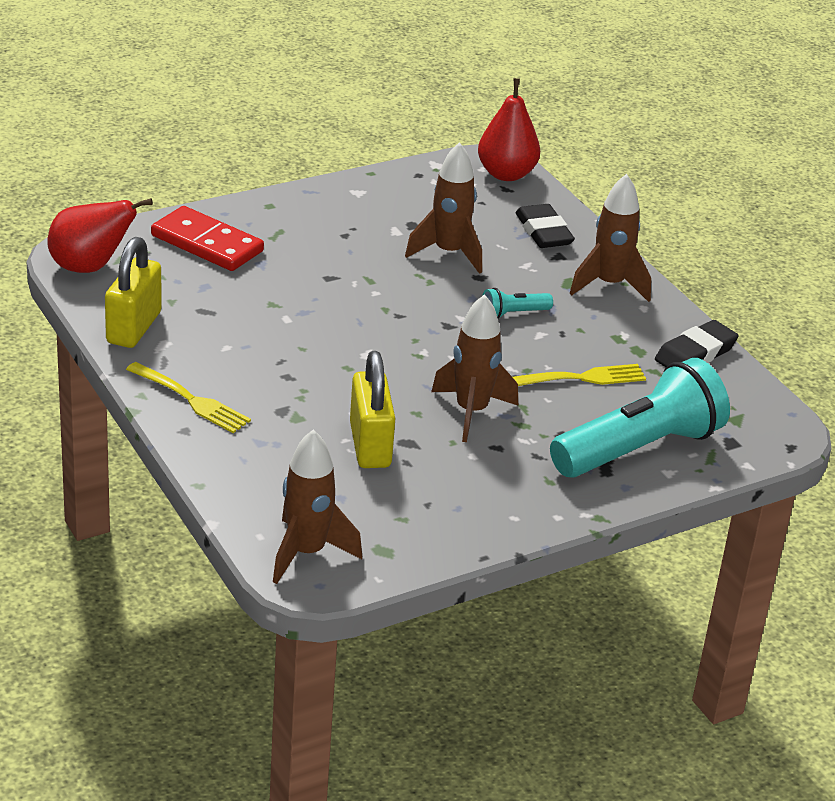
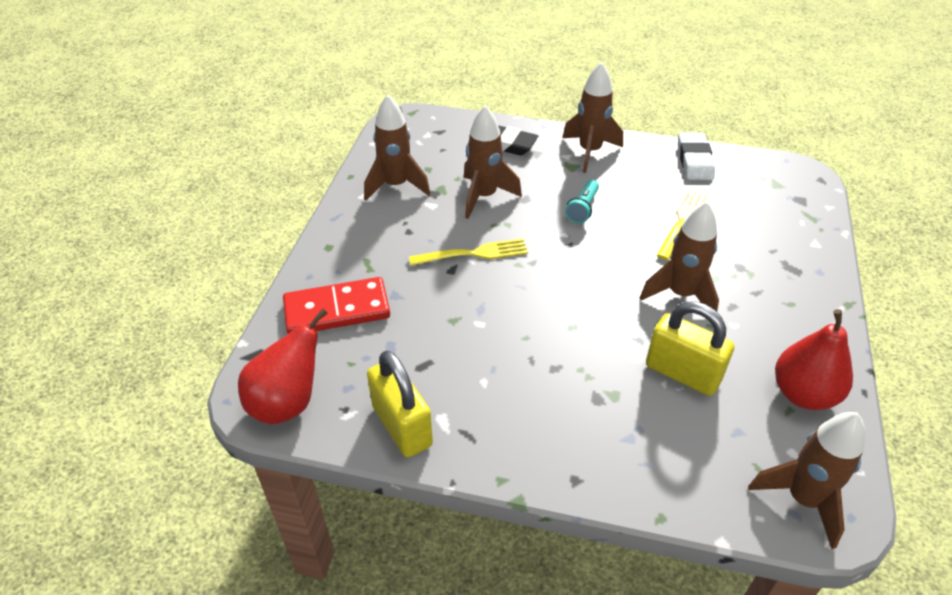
camera: 45 degrees left, 10 degrees up
(190, 400) = (536, 450): yellow fork -> yellow fork (473, 254)
(393, 201) = (396, 185): none -> brown rocket
(506, 174) = (424, 122): red pear -> red pear (803, 394)
(639, 449) = (781, 241): turquoise flashlight -> none
(695, 353) = (694, 160): black eraser -> white eraser

